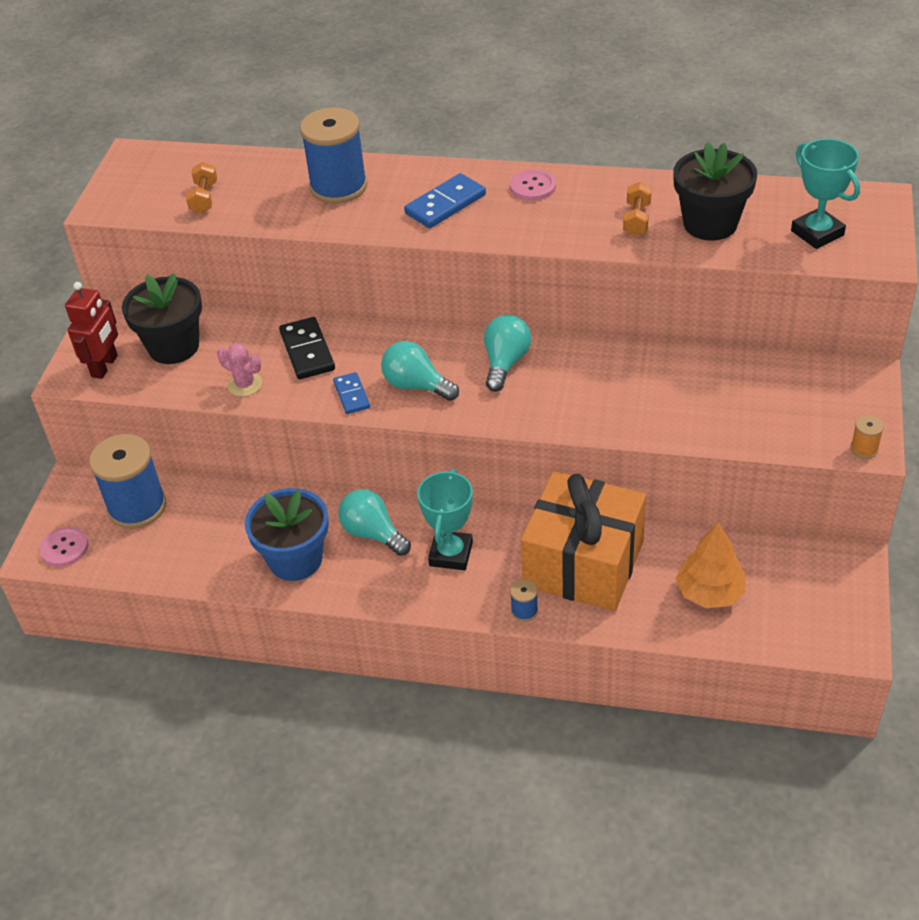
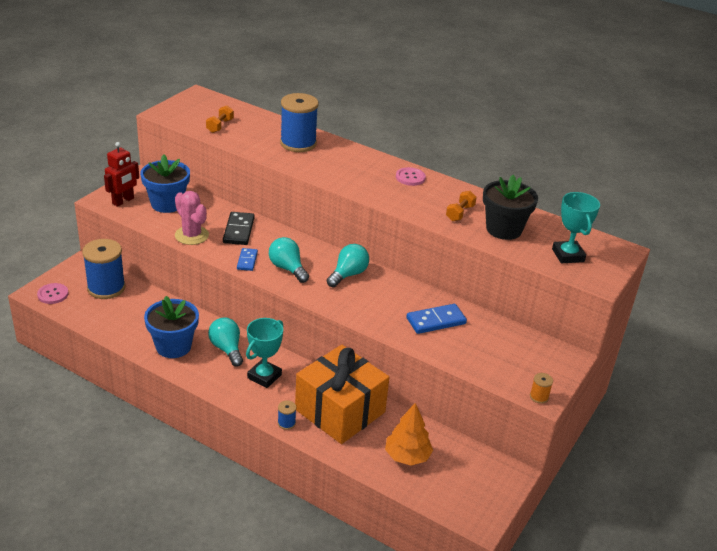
camera: 15 degrees right, 10 degrees down
(173, 346) = (167, 204): black flower pot -> blue flower pot
(245, 384) = (191, 235): pink cactus -> pink cactus, size x1.53
(445, 204) = (352, 170): blue domino -> blue domino (436, 321)

